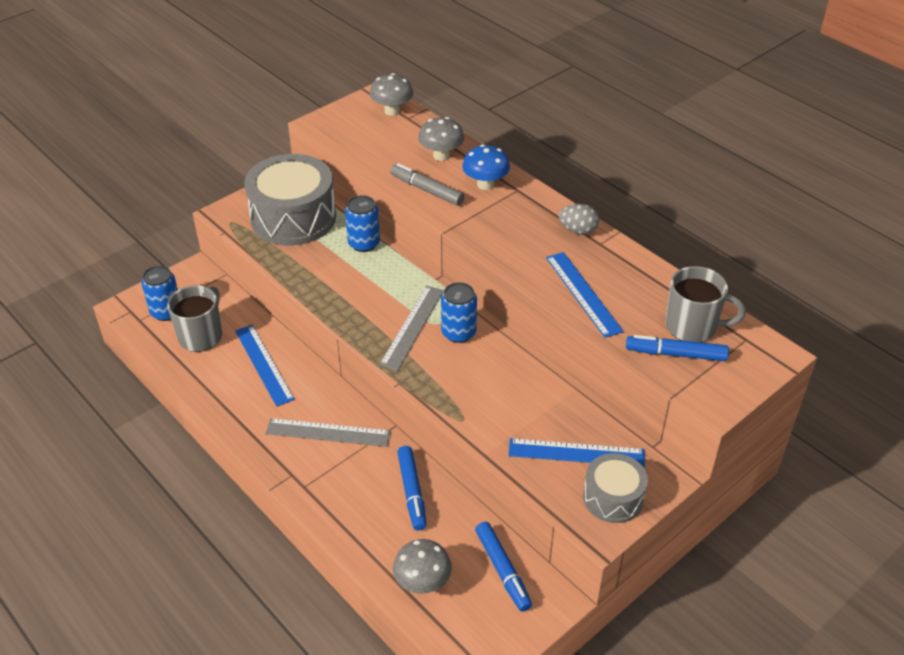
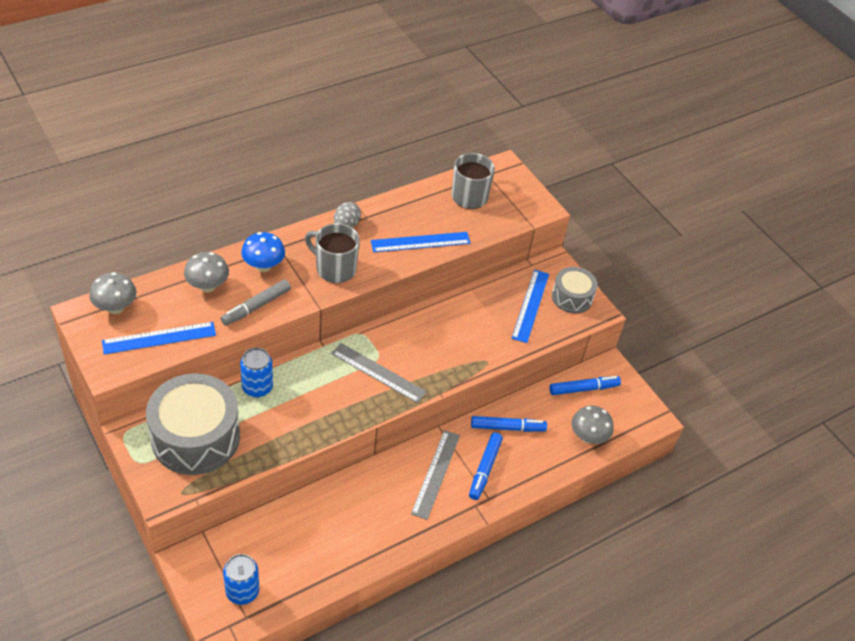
camera: 85 degrees left, 5 degrees up
(201, 336) = (288, 561): grey mug -> grey mug (335, 269)
(264, 364) = (342, 511): blue ruler -> blue ruler (159, 338)
(458, 333) = (393, 344): blue can -> none
(675, 354) = (494, 212): blue marker -> blue marker (484, 469)

